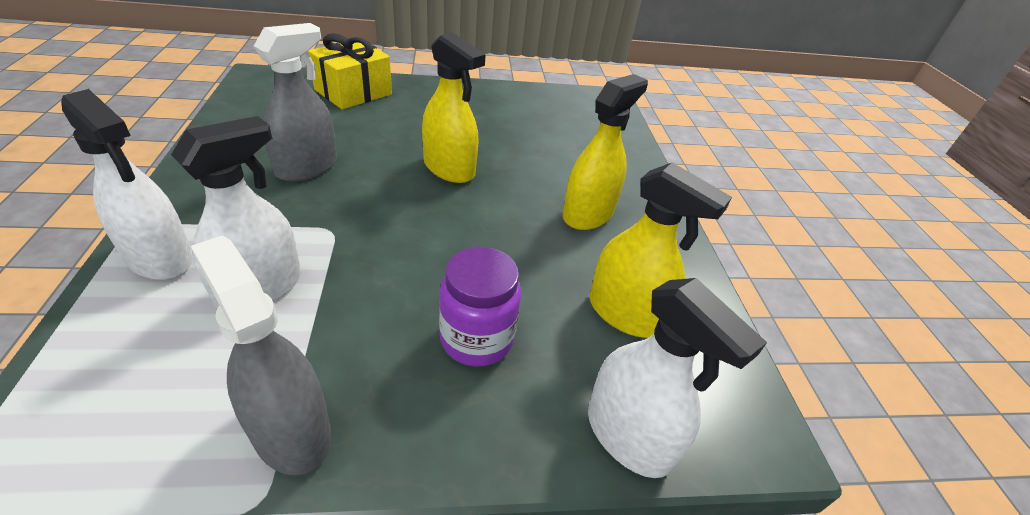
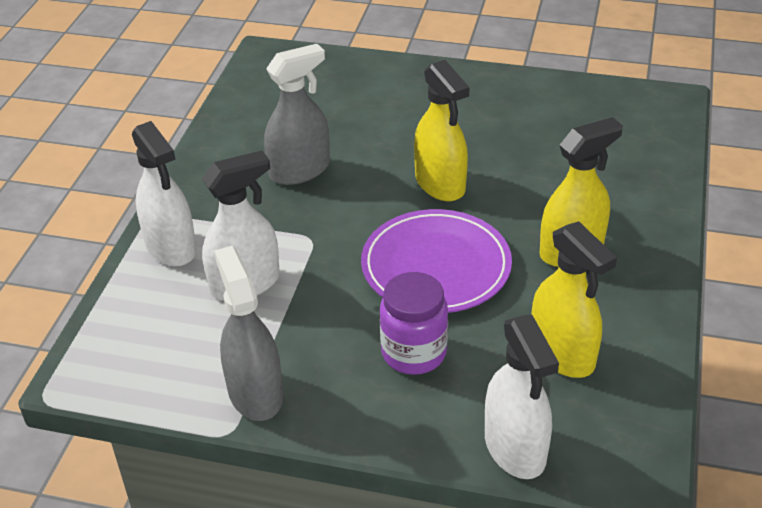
camera: 25 degrees right, 0 degrees up
(353, 92) = (362, 80): yellow gift -> none
(470, 243) = (436, 266): none -> purple plate

